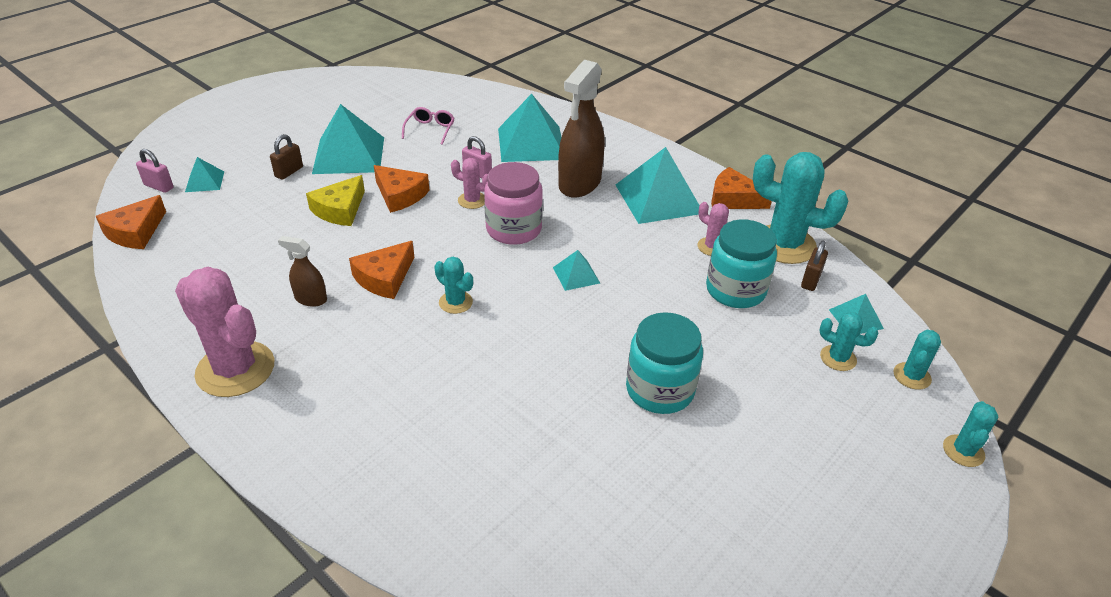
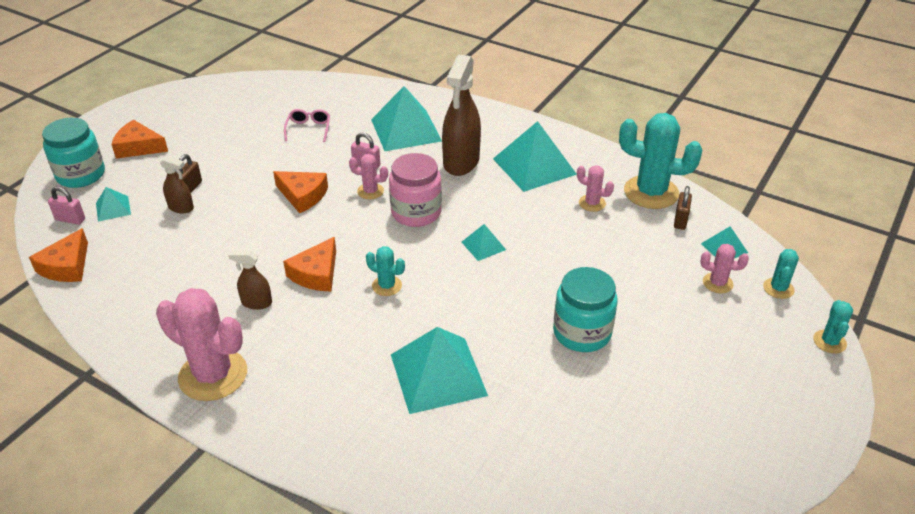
camera: 10 degrees left, 0 degrees up
(272, 190) = (181, 208): none -> brown spray bottle
(340, 210) = (252, 217): yellow cheese -> none
(349, 155) = (241, 164): turquoise pyramid -> turquoise pyramid (438, 374)
(733, 199) = (598, 157): orange cheese -> orange cheese (138, 147)
(735, 290) = (621, 238): turquoise jar -> turquoise jar (81, 175)
(838, 358) = (717, 283): turquoise cactus -> pink cactus

